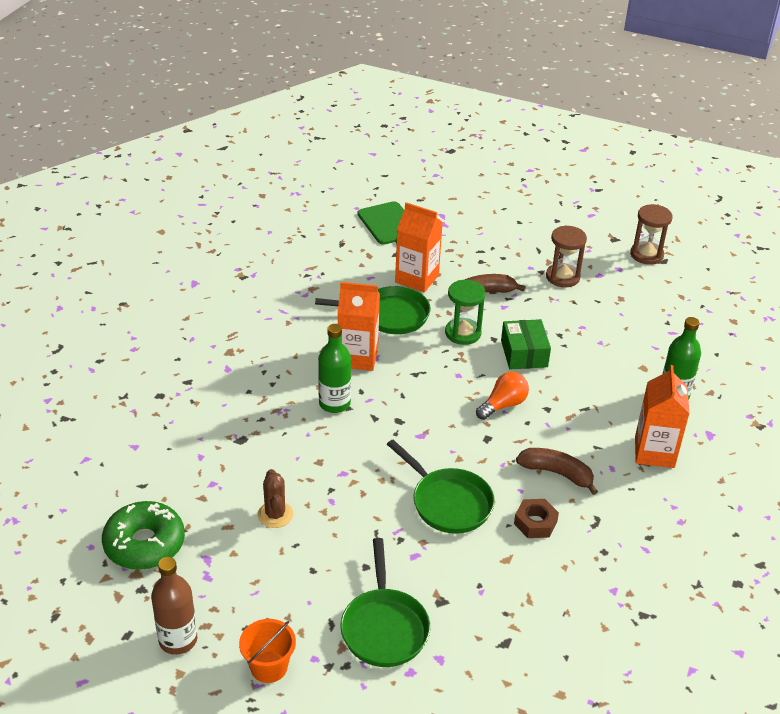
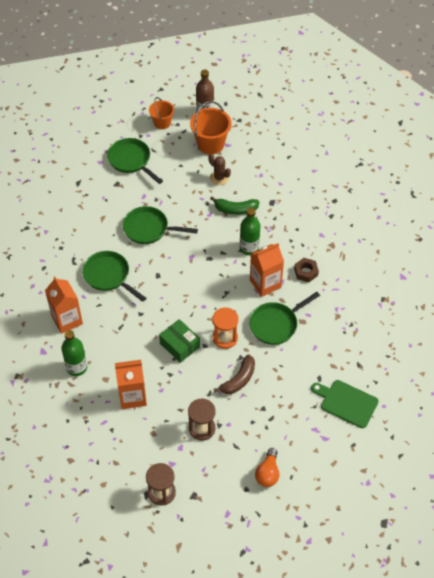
camera: 145 degrees right, 15 degrees up
(144, 544) = (258, 135): green donut -> none
(230, 576) = (210, 144): none -> orange bucket
(300, 458) = (235, 209): none -> green banana
(417, 279) = (287, 365): orange carton -> orange carton (132, 396)
(463, 333) = (225, 338): green hourglass -> orange hourglass
(503, 405) = (165, 301): orange light bulb -> orange light bulb (268, 473)
(535, 523) = (101, 243): brown nut -> brown nut (306, 272)
(557, 473) = (109, 276): brown banana -> green pan

